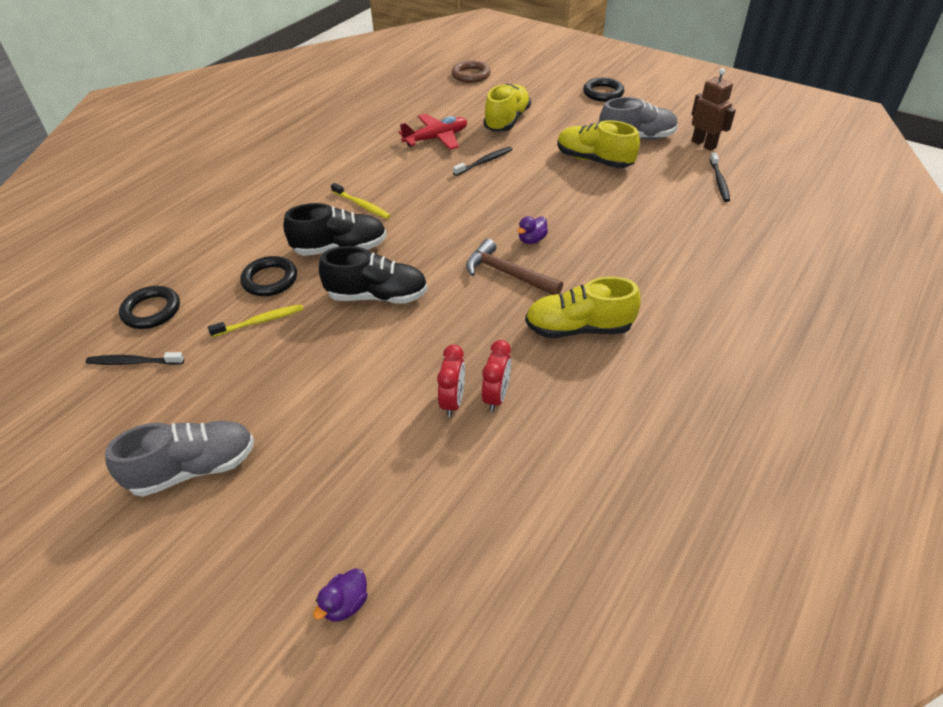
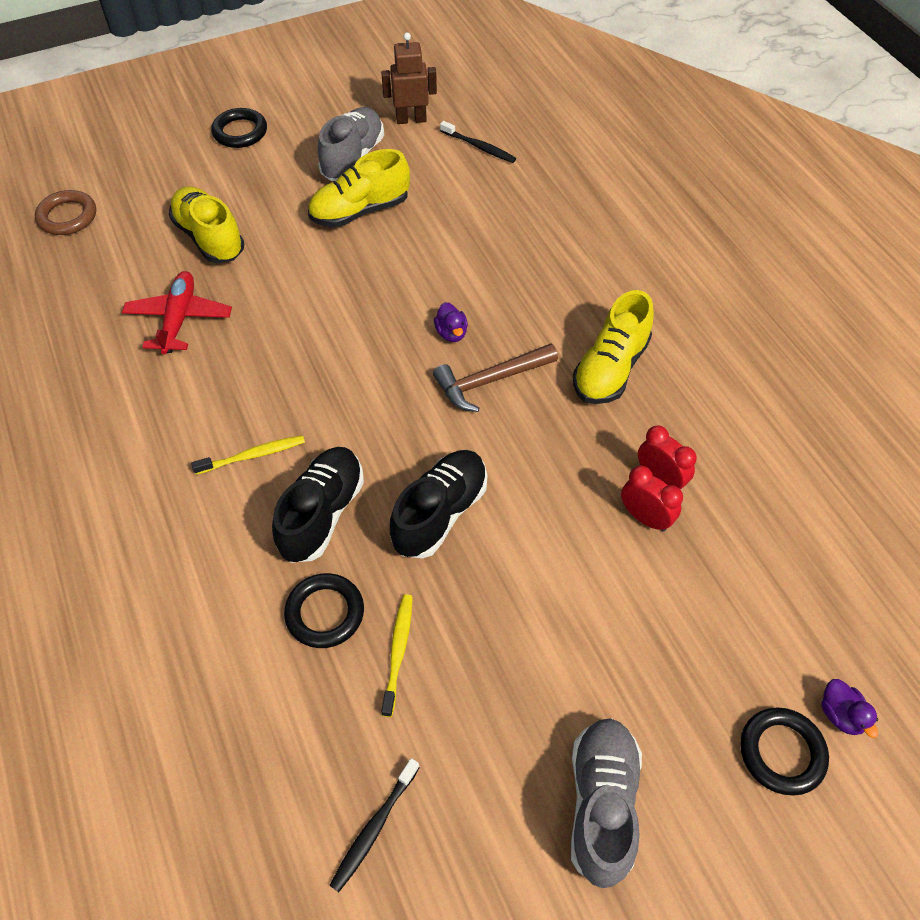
camera: 60 degrees left, 10 degrees up
(151, 311) = (282, 778): black ring -> black ring (781, 753)
(484, 162) = (274, 300): black toothbrush -> none

